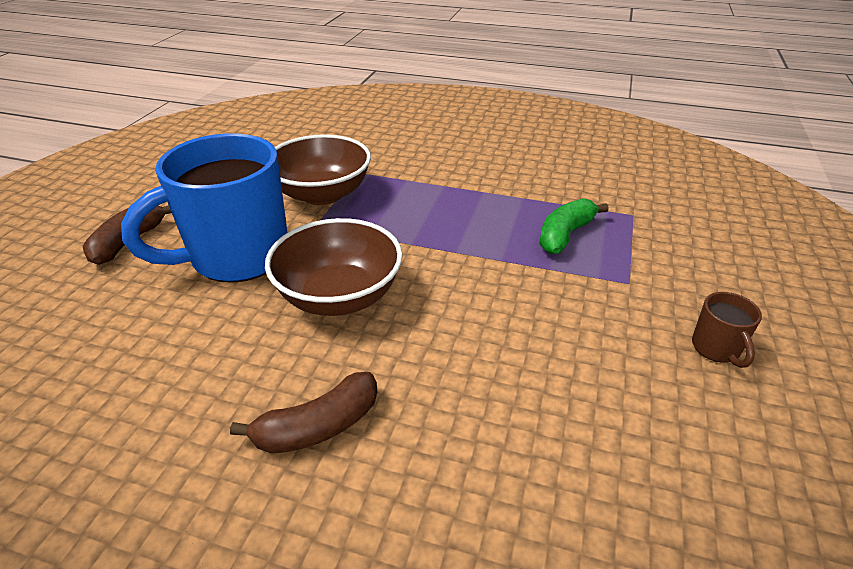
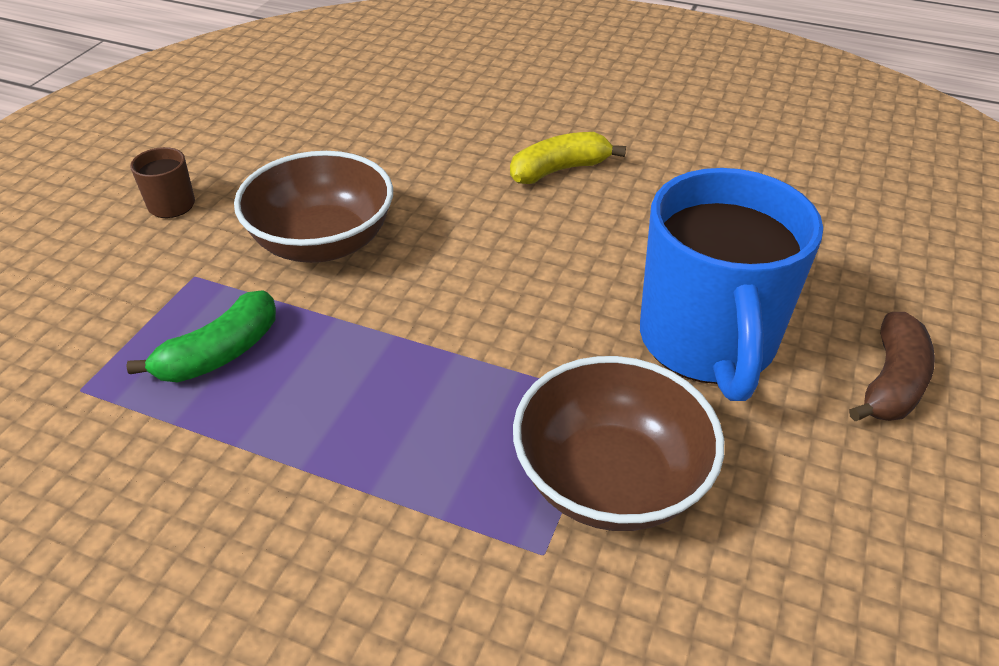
camera: 175 degrees left, 5 degrees up
(237, 257) = (708, 343): blue mug -> blue mug turned 120 degrees clockwise
(318, 426) = (559, 170): brown banana -> yellow banana
(339, 296) = (554, 278): brown bowl -> brown bowl (323, 242)

